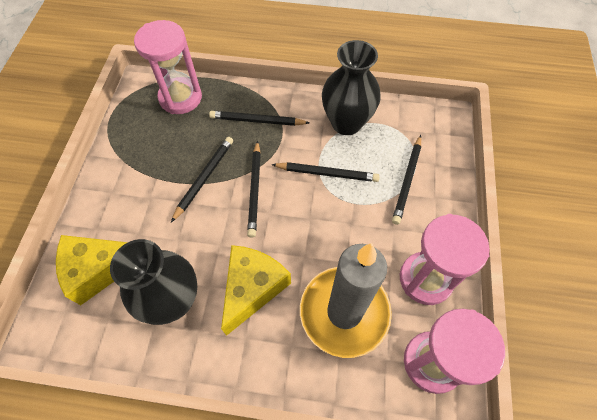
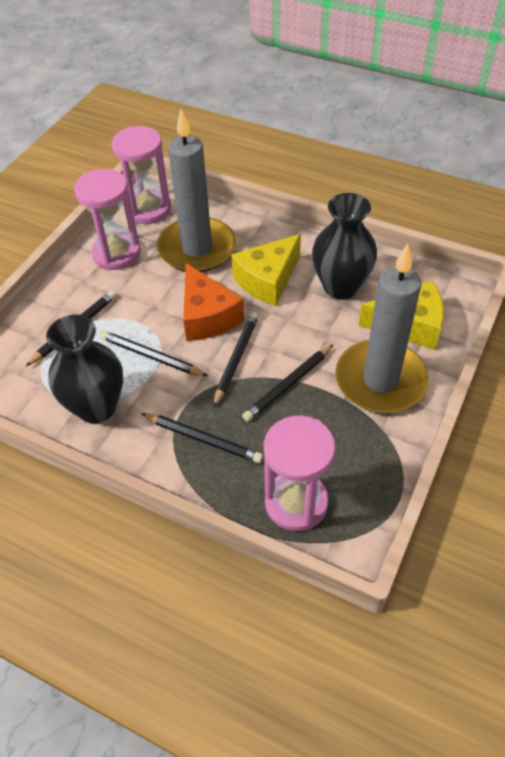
camera: 160 degrees left, 10 degrees down
(126, 202) = (380, 380): none -> grey candle
(297, 226) = (207, 316): none -> orange cheese

